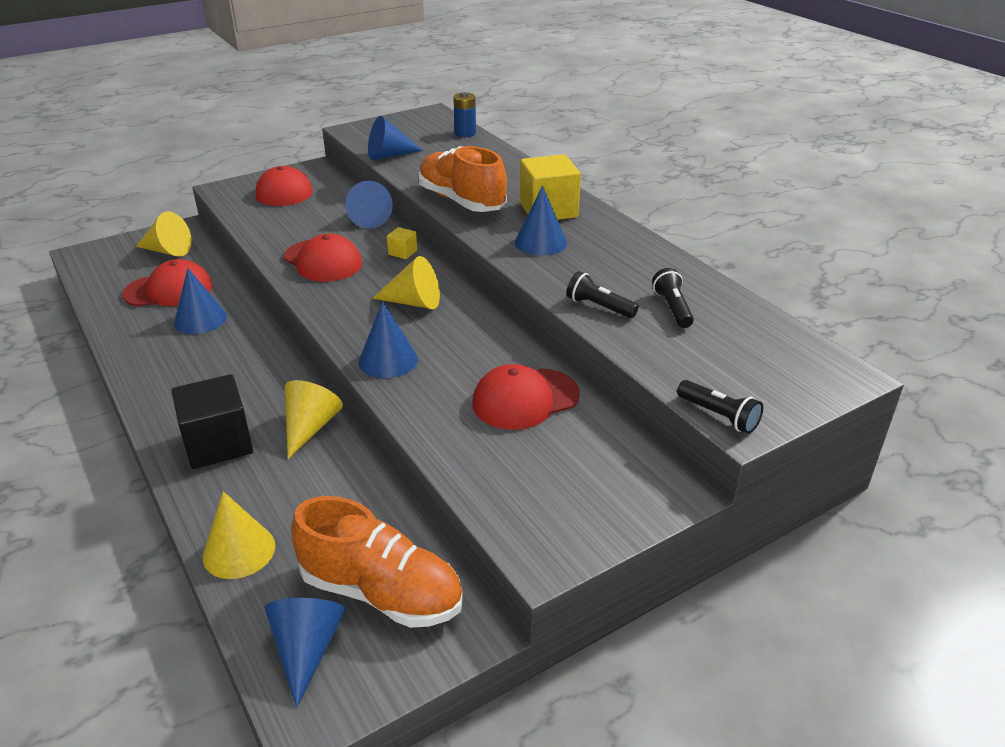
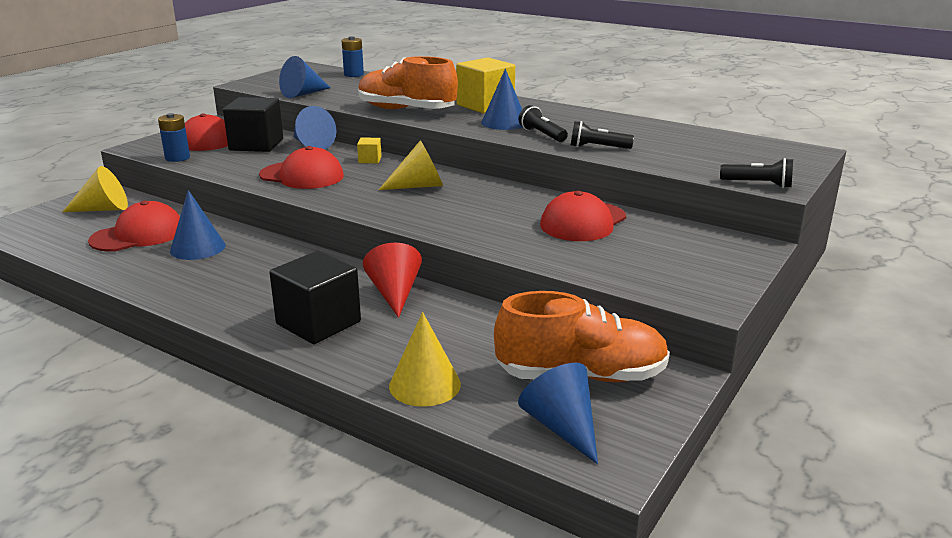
camera: 25 degrees left, 10 degrees down
(241, 211) = (177, 158): none -> blue battery
(310, 427) = (394, 294): yellow cone -> red cone
(321, 207) = (256, 144): none -> black cube
(388, 360) = (441, 222): blue cone -> none
(672, 308) = (651, 140): black flashlight -> black flashlight (542, 135)

